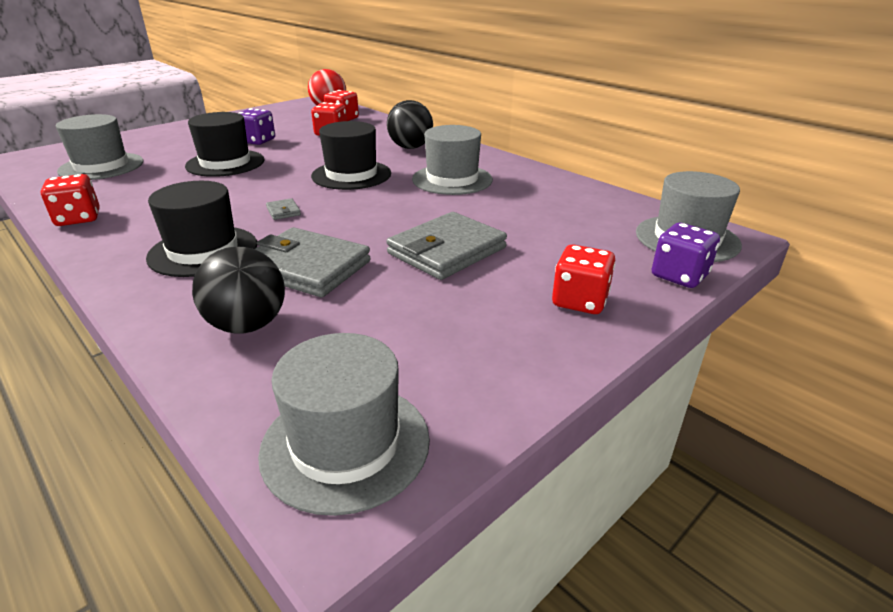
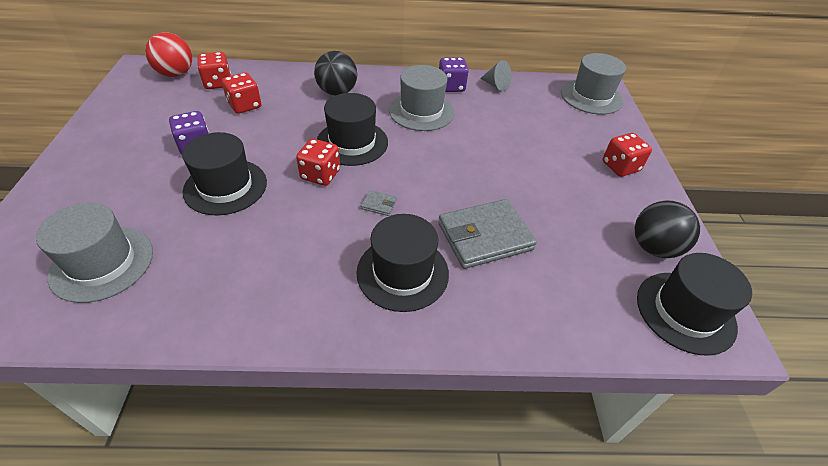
camera: 50 degrees left, 15 degrees up
(78, 218) = (236, 323): red dice -> red dice (320, 175)
(247, 325) = (538, 296): black ball -> black ball (653, 247)
(345, 444) = (685, 312): grey hat -> black hat
(446, 251) = (522, 173): grey wallet -> none
(574, 190) = (496, 85): none -> grey cone
(679, 276) = (624, 125): purple dice -> purple dice (451, 86)

